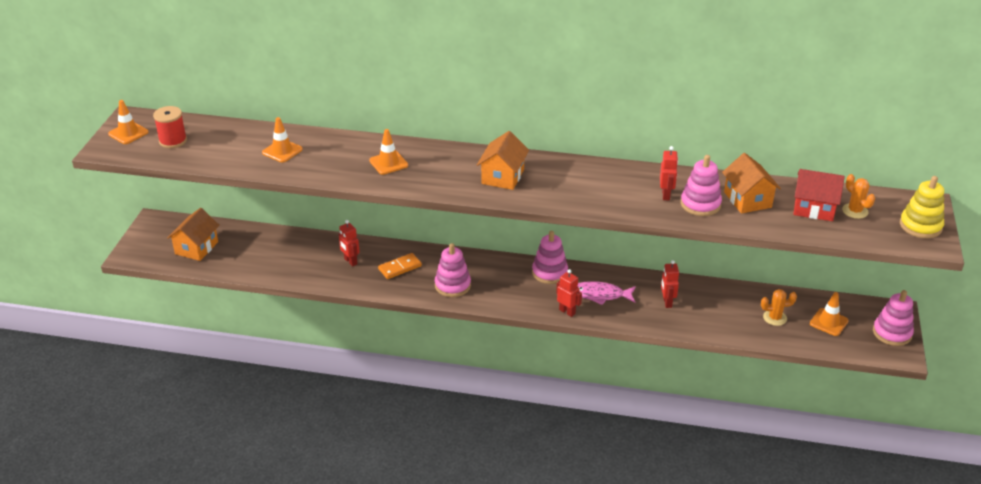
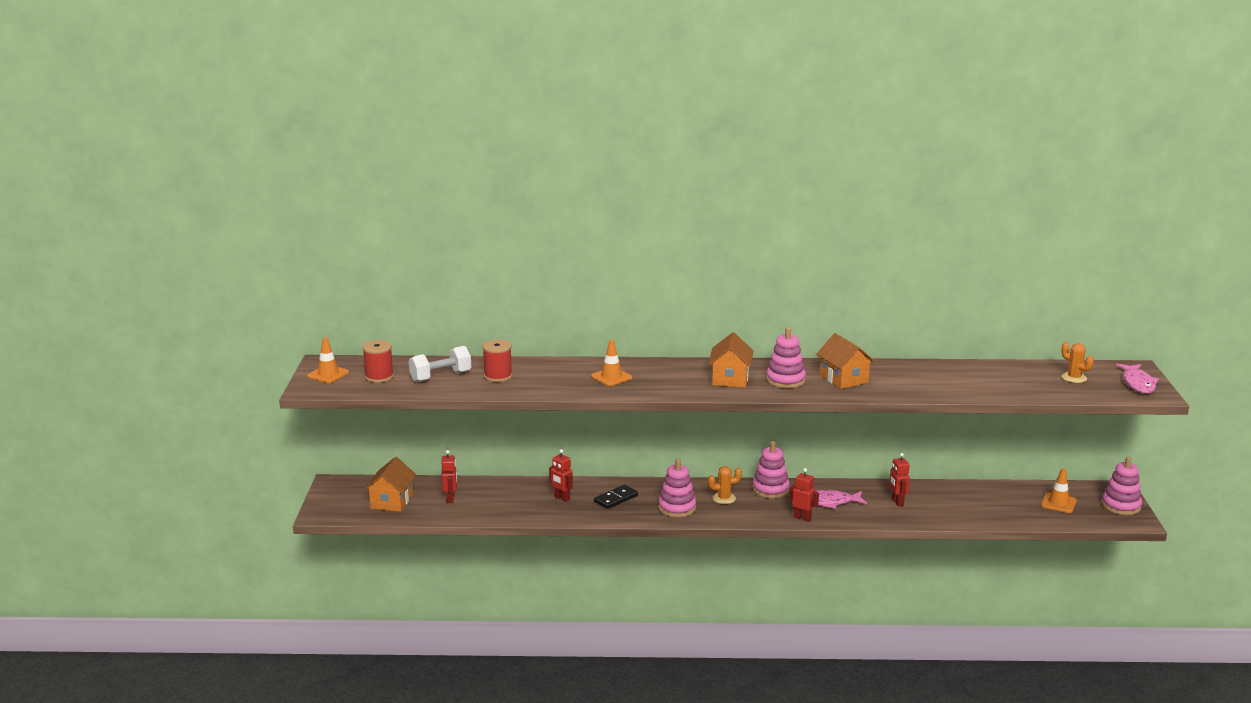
camera: 10 degrees left, 15 degrees down
(229, 146) = (440, 377): none -> white dumbbell
(282, 151) = (498, 376): orange traffic cone -> red spool
(400, 267) = (616, 499): orange domino -> black domino
(666, 195) = (894, 380): red robot -> red robot (450, 499)
(700, 204) = (930, 384): pink stacking toy -> pink stacking toy (785, 380)
(747, 200) = (972, 377): orange house -> orange house (843, 379)
(775, 318) = (1006, 504): orange cactus -> orange cactus (724, 498)
(814, 208) = (1036, 379): red house -> none
(920, 226) = (1138, 383): yellow stacking toy -> pink fish

